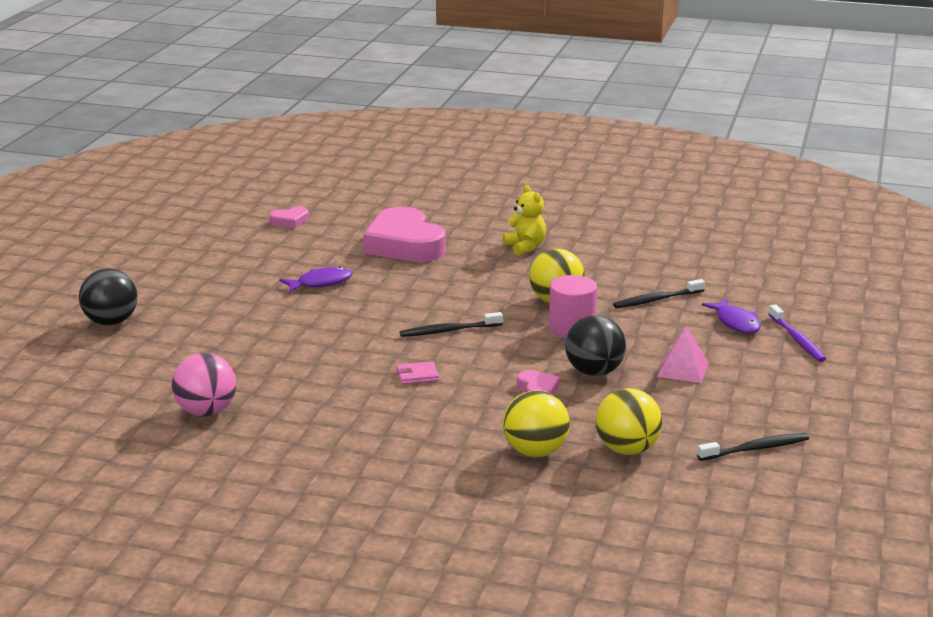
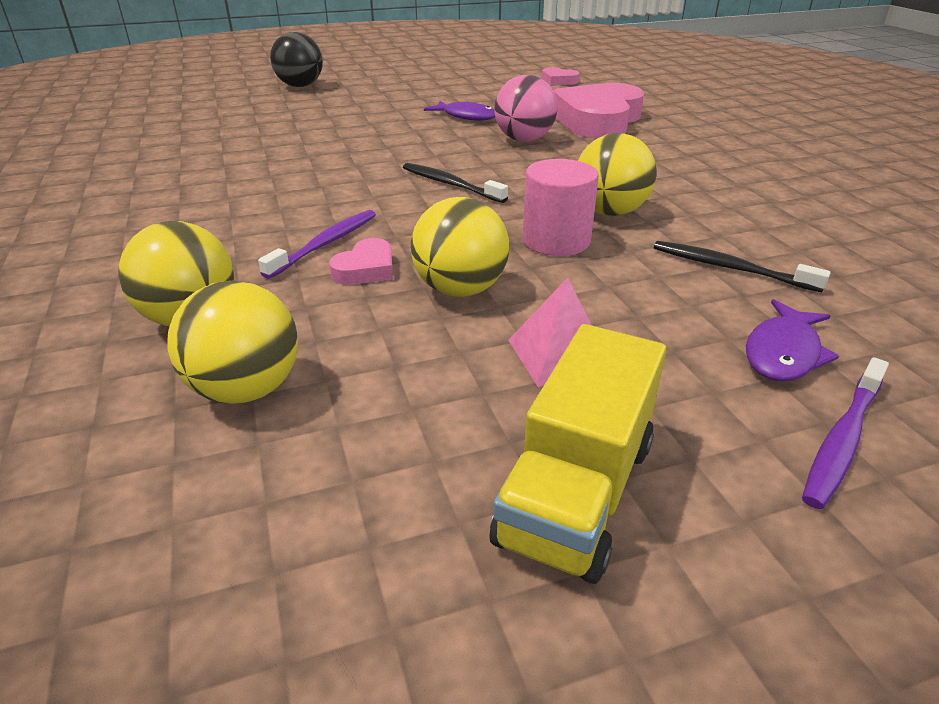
camera: 55 degrees right, 10 degrees up
(206, 412) = (170, 147): pink ball -> pink ball (524, 140)
(417, 376) = (329, 199): pink wallet -> none
(488, 394) = (325, 244): none -> purple toothbrush
(525, 247) = (701, 162): yellow teddy bear -> none
(594, 372) = (460, 289): black ball -> yellow ball
(755, 449) = (353, 541): black toothbrush -> none
(772, 399) = (576, 492): none -> yellow truck

